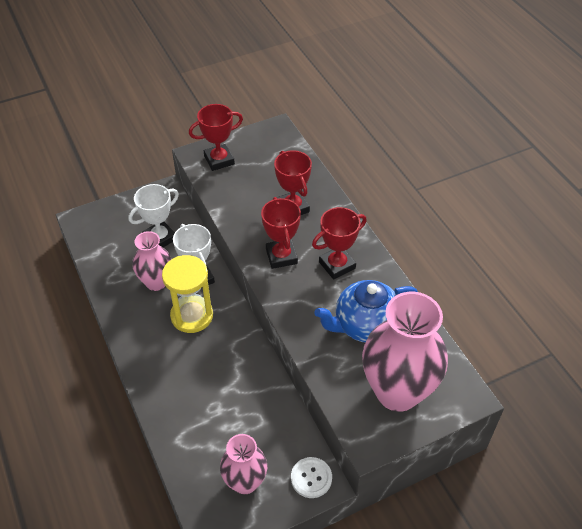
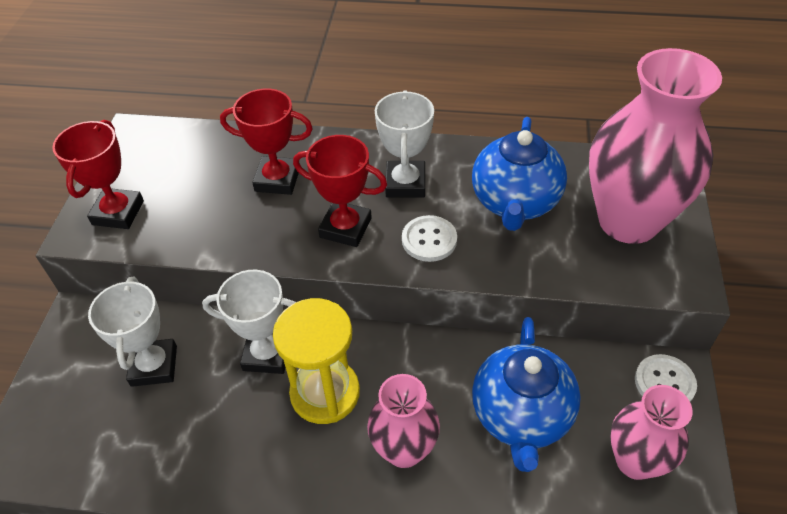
camera: 55 degrees left, 0 degrees up
(156, 282) = (228, 410): pink vase -> pink vase (404, 450)
(237, 412) = (521, 416): none -> blue teapot
(302, 298) = (429, 240): none -> white button
(337, 265) = (405, 183): red trophy -> white trophy

